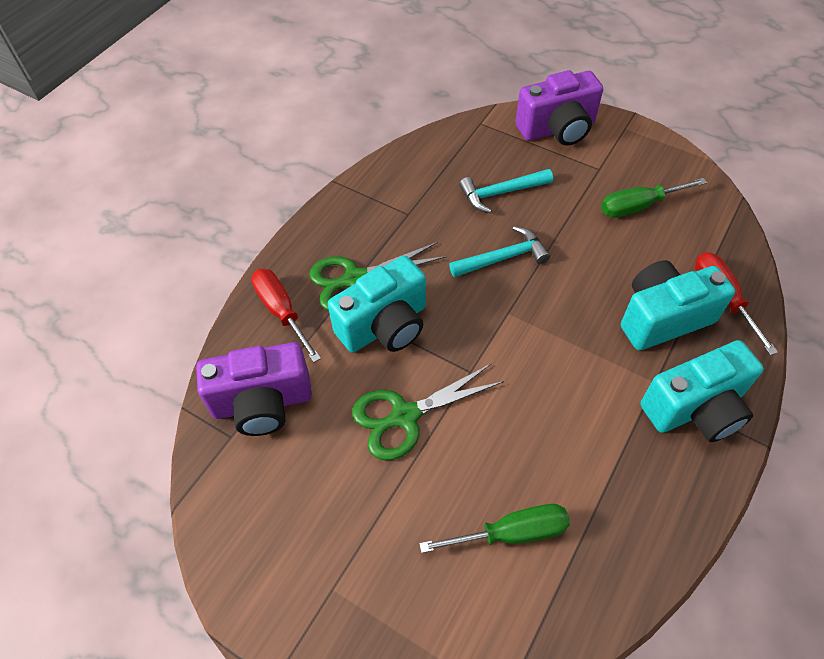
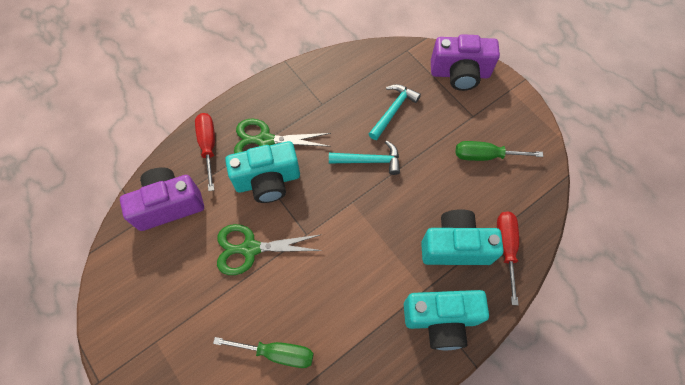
camera: 20 degrees right, 10 degrees up
(262, 403) = (169, 205): purple camera -> purple camera turned 150 degrees clockwise
(501, 193) = (393, 110): turquoise hammer -> turquoise hammer turned 120 degrees clockwise

